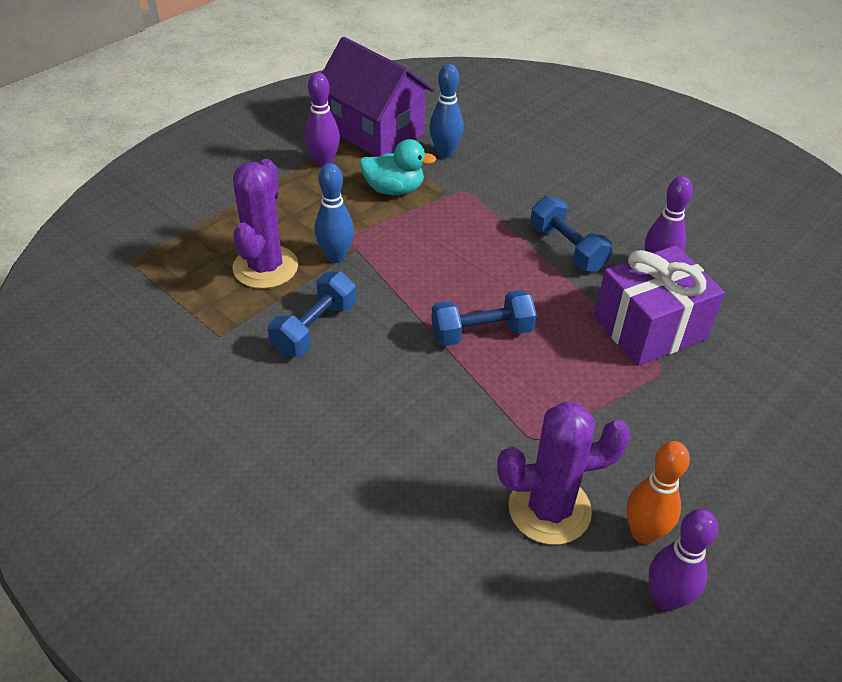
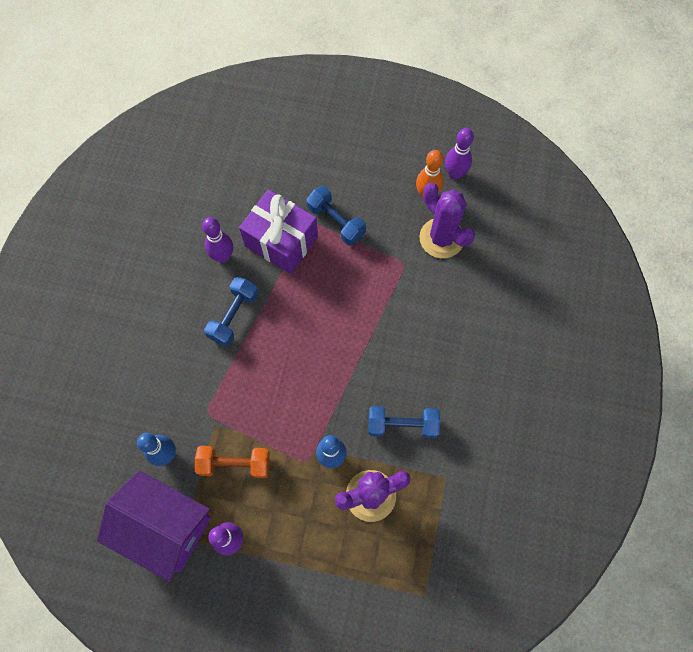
camera: 120 degrees left, 25 degrees up
(375, 131) = (165, 527): purple house -> purple house turned 75 degrees counterclockwise
(394, 189) = (235, 464): turquoise duck -> orange dumbbell
(481, 332) = (343, 328): blue dumbbell -> blue dumbbell (336, 222)

